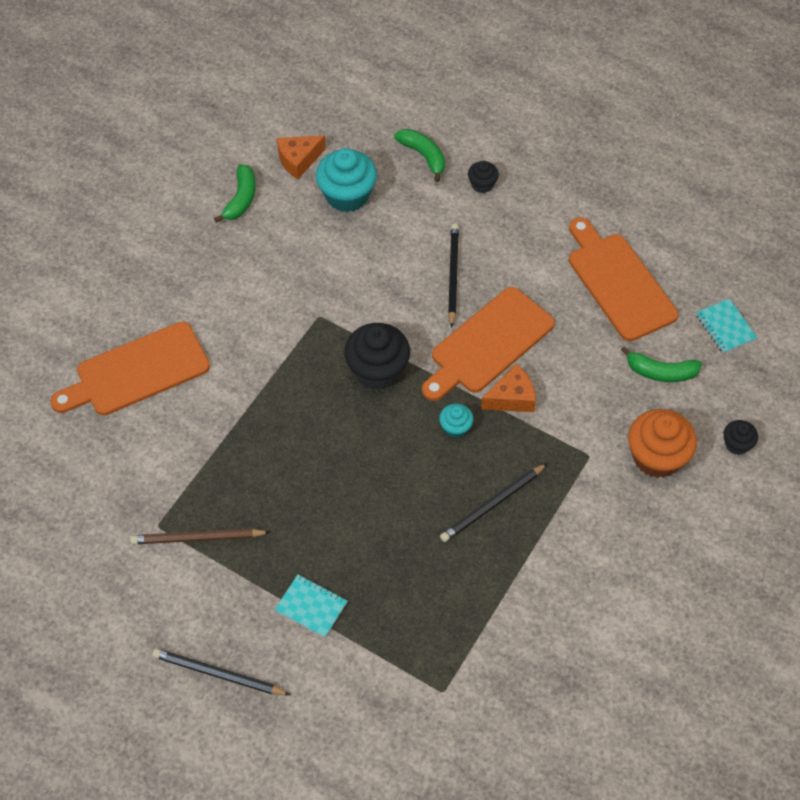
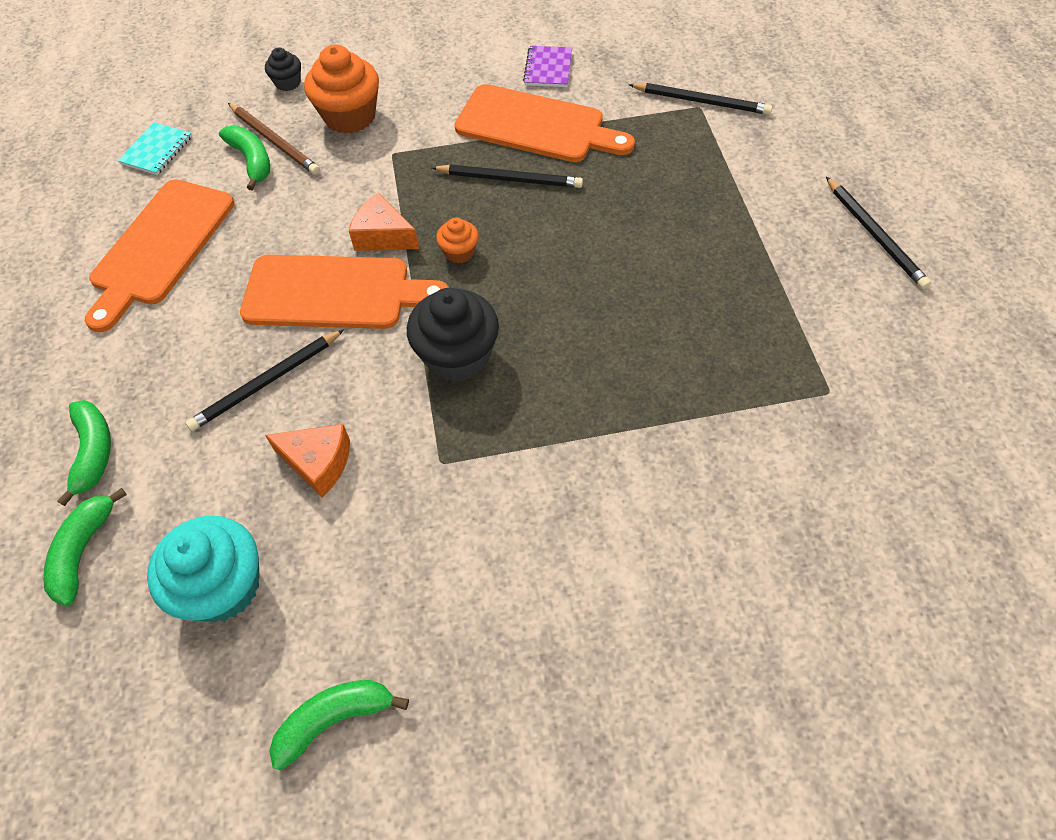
camera: 130 degrees left, 0 degrees up
(137, 372) = (706, 584): orange cutting board -> orange cutting board (536, 126)
(198, 538) = (797, 349): brown pencil -> brown pencil (274, 141)
(298, 160) = (200, 705): orange cheese -> orange cheese (318, 463)
(311, 606) = (743, 222): turquoise notebook -> none
(447, 698) = (701, 101): none -> black pencil
(455, 427) = (459, 252): turquoise cupcake -> orange cupcake
(482, 184) = (94, 452): black cupcake -> green banana
(590, 627) = (548, 68): none -> purple notebook

